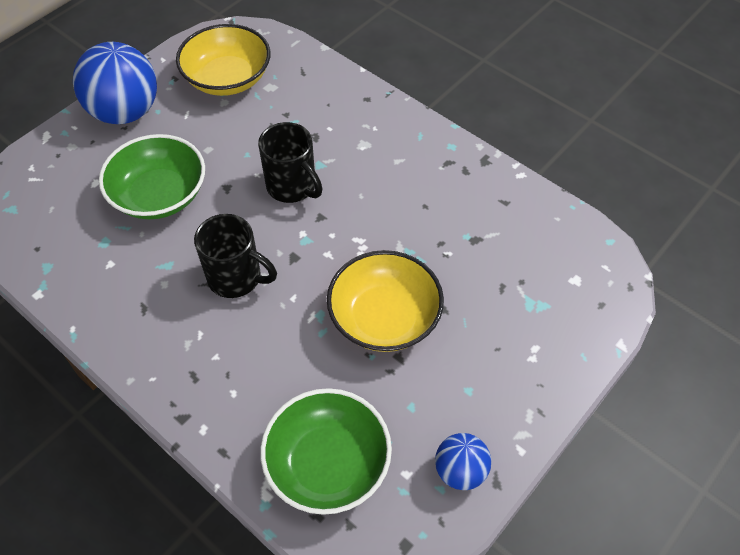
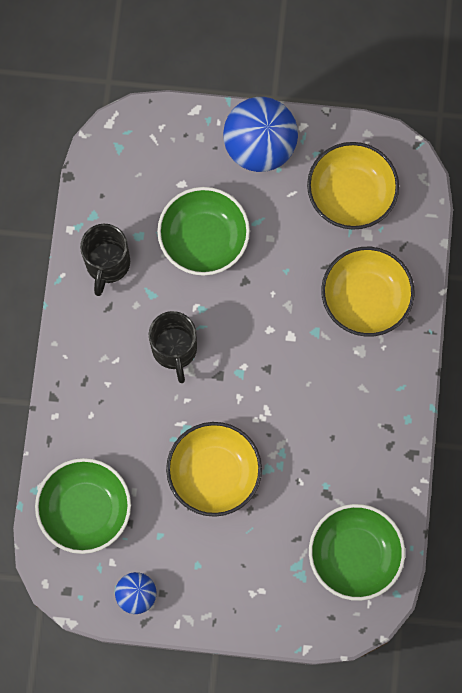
camera: 55 degrees right, 20 degrees up
(292, 186) = (280, 328): black mug -> black mug (107, 264)
(322, 116) = (365, 298): none -> yellow bowl
(550, 251) = (354, 555): none -> green bowl

